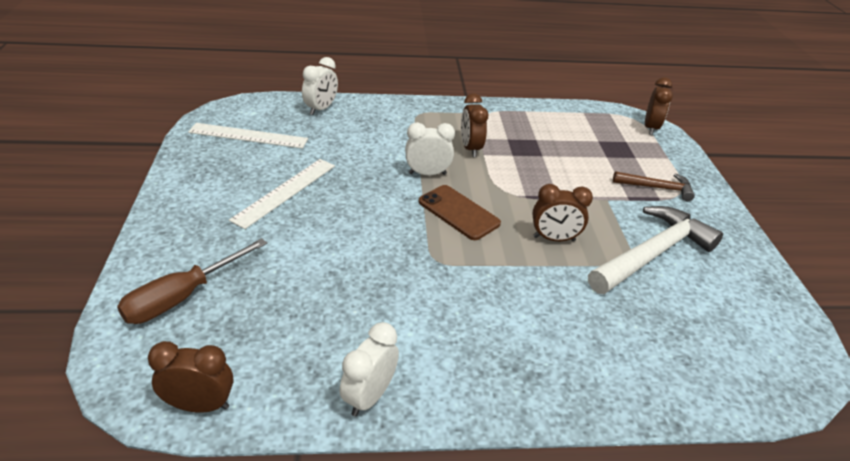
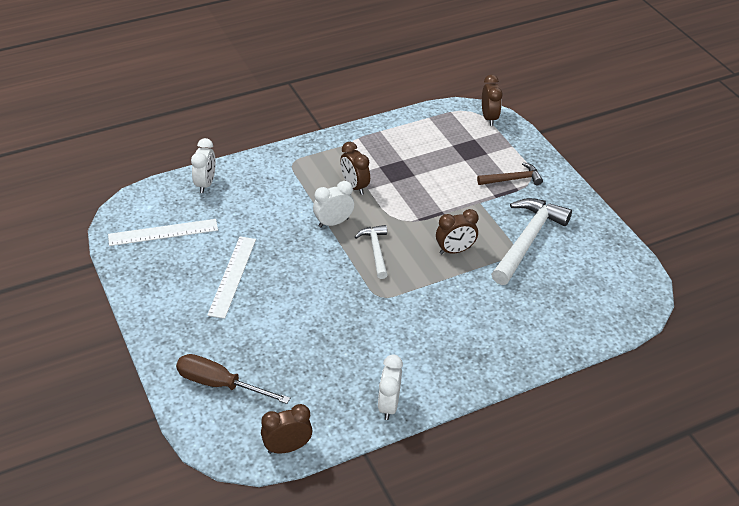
camera: 20 degrees left, 5 degrees up
(183, 296) = (220, 384): brown screwdriver -> brown screwdriver turned 90 degrees clockwise
(458, 212) = (376, 251): brown phone -> white hammer

